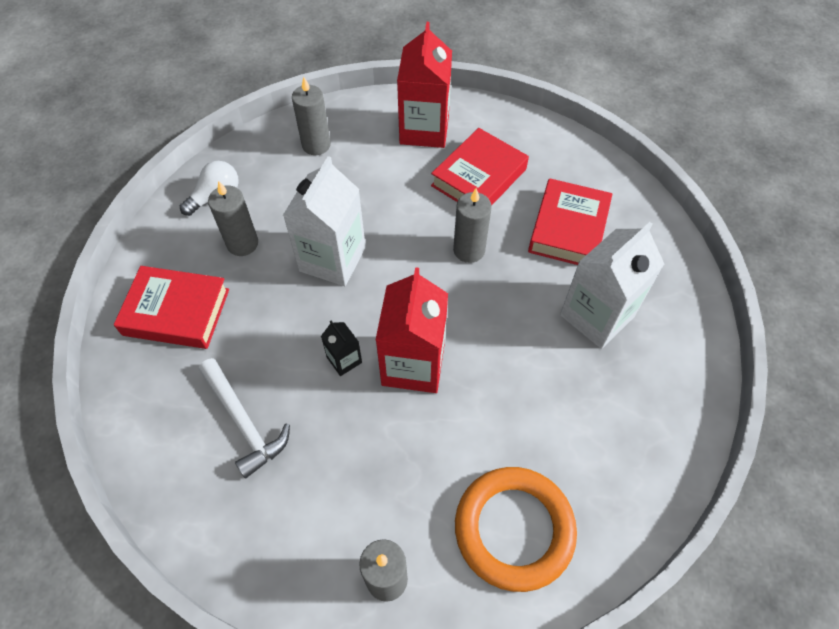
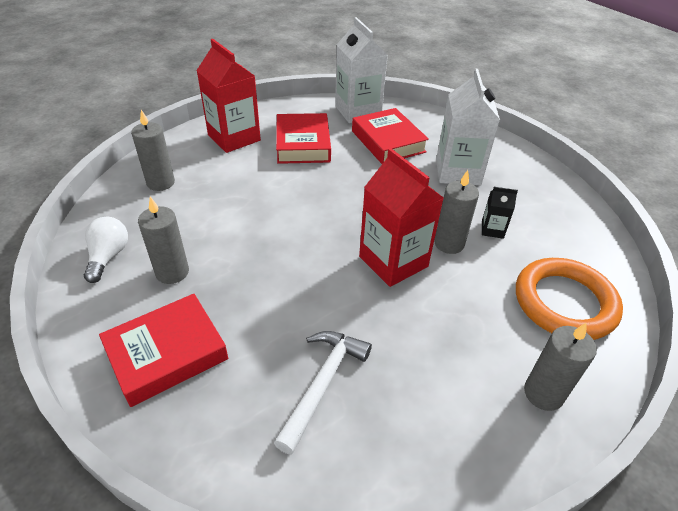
camera: 45 degrees left, 15 degrees down
(244, 422) = (322, 383): white hammer -> white hammer turned 75 degrees counterclockwise
(332, 259) = (259, 239): white carton -> white carton (358, 111)
(344, 360) = (345, 290): black carton -> black carton (492, 230)
(469, 250) = (346, 182): grey candle -> grey candle (449, 243)

